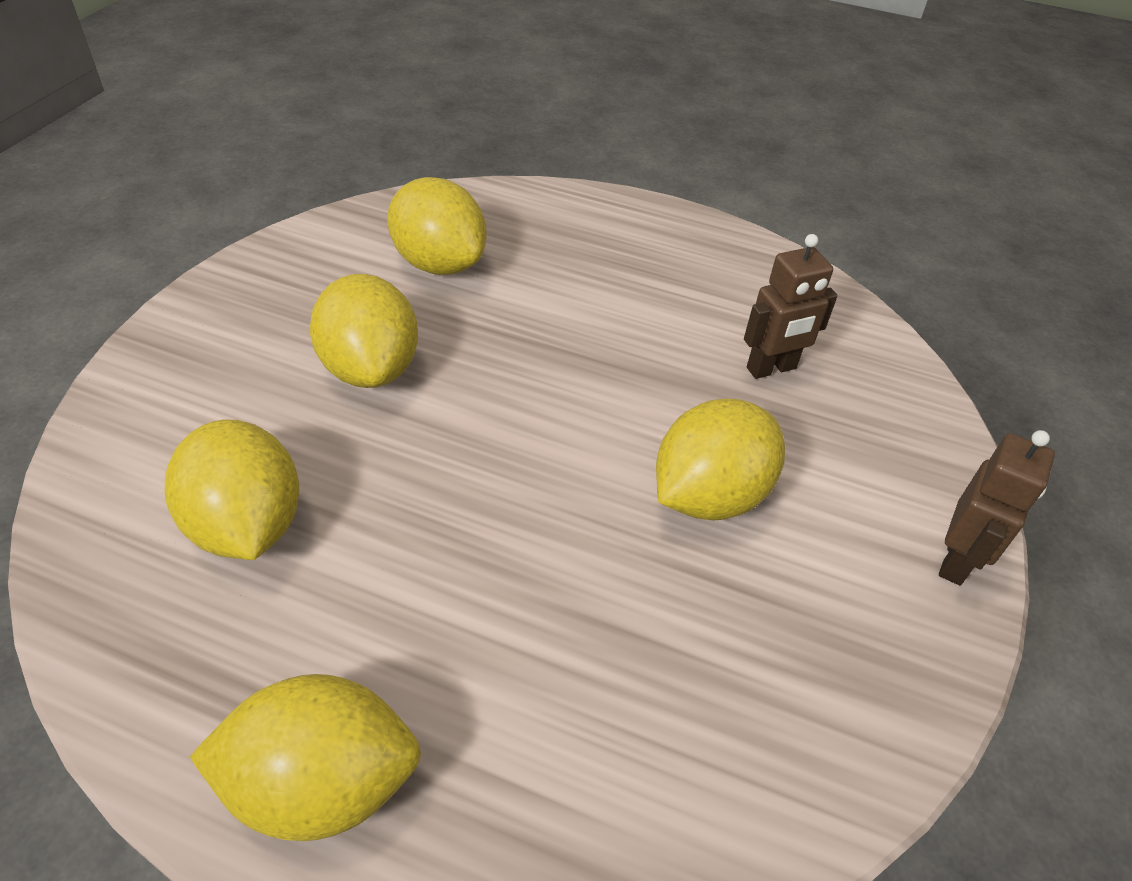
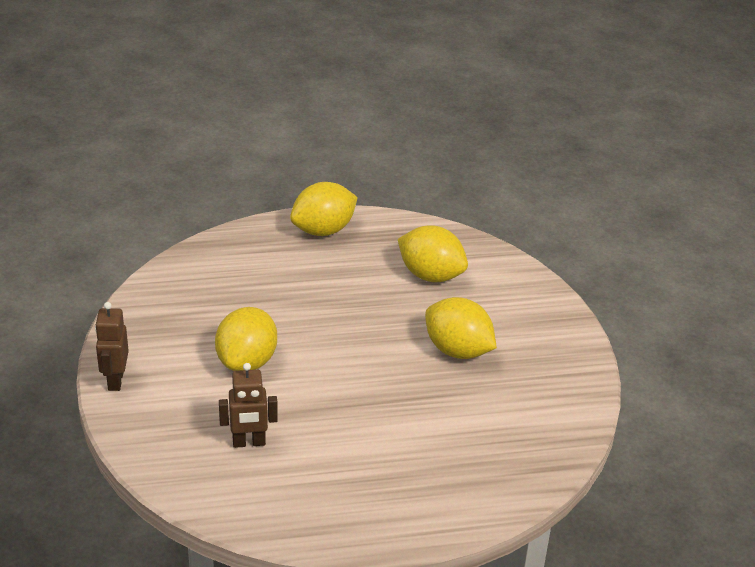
camera: 150 degrees right, 10 degrees down
(439, 263) = (493, 424): yellow lemon -> none
(771, 368) = (249, 443): brown robot -> brown robot turned 135 degrees counterclockwise

